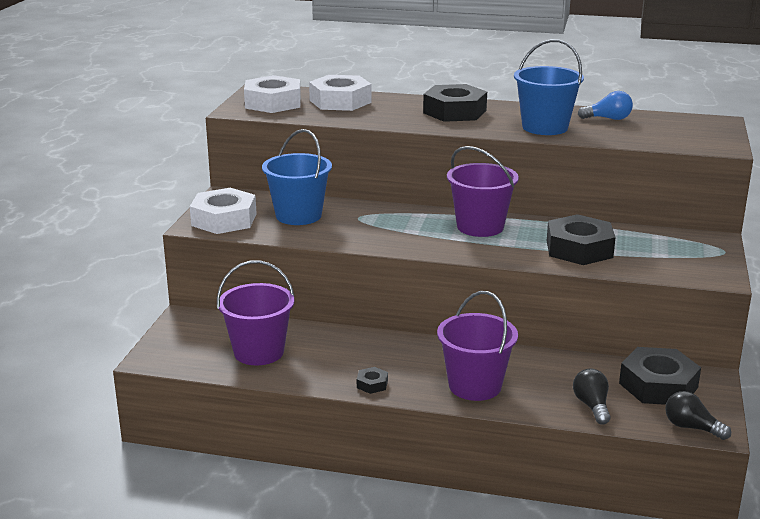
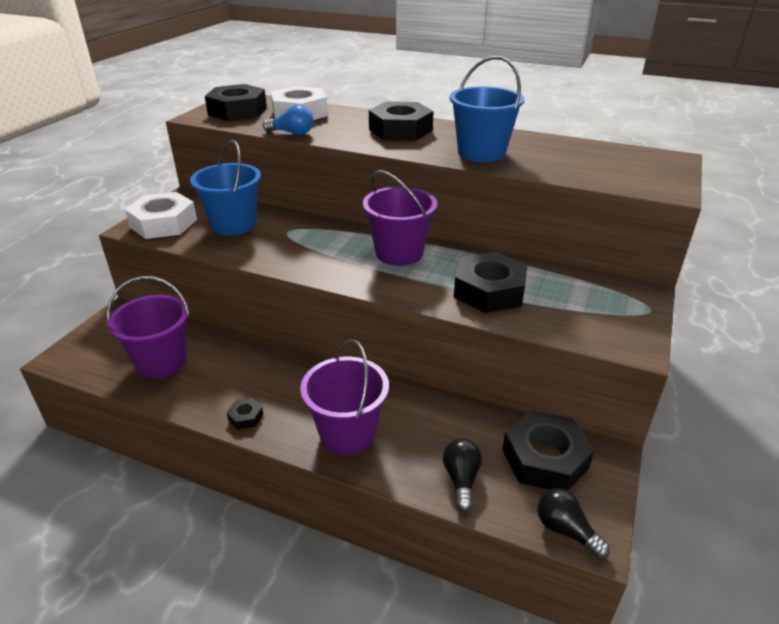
camera: 10 degrees right, 10 degrees up
(273, 103) = (237, 111): white nut -> black nut
(608, 119) = (553, 147): blue light bulb -> blue light bulb (292, 133)

